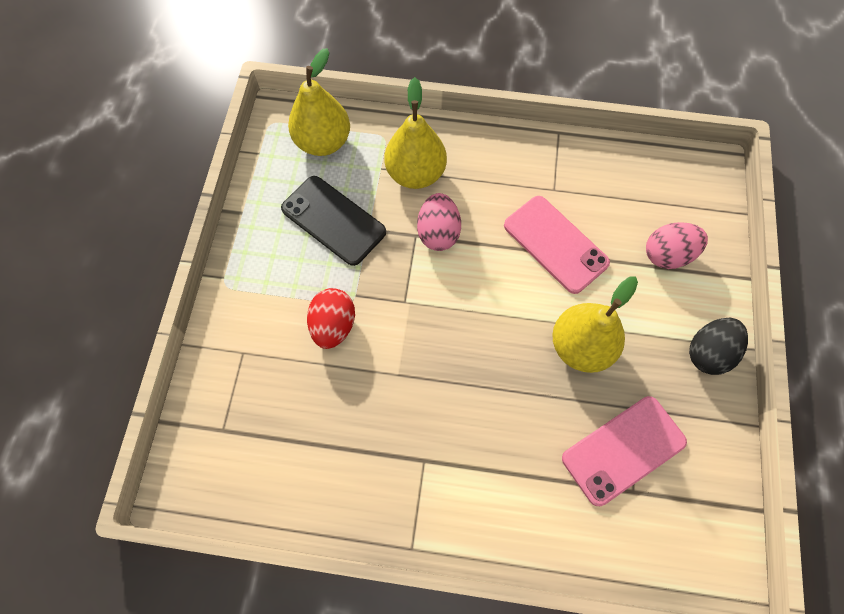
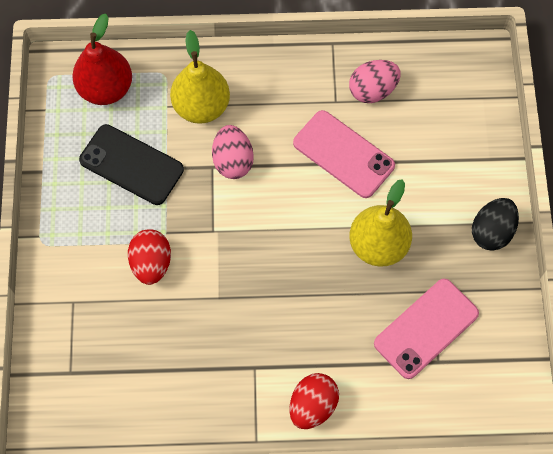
camera: 10 degrees left, 0 degrees up
(323, 142) = (106, 88): yellow pear -> red pear
(482, 518) = (312, 405): none -> red egg
(667, 255) = (447, 148): pink egg -> pink egg (372, 90)

